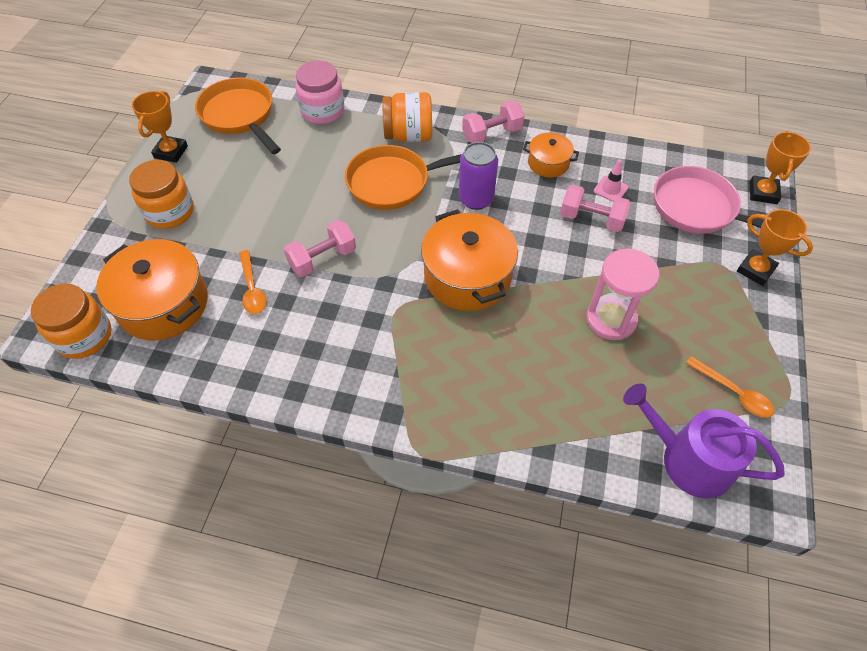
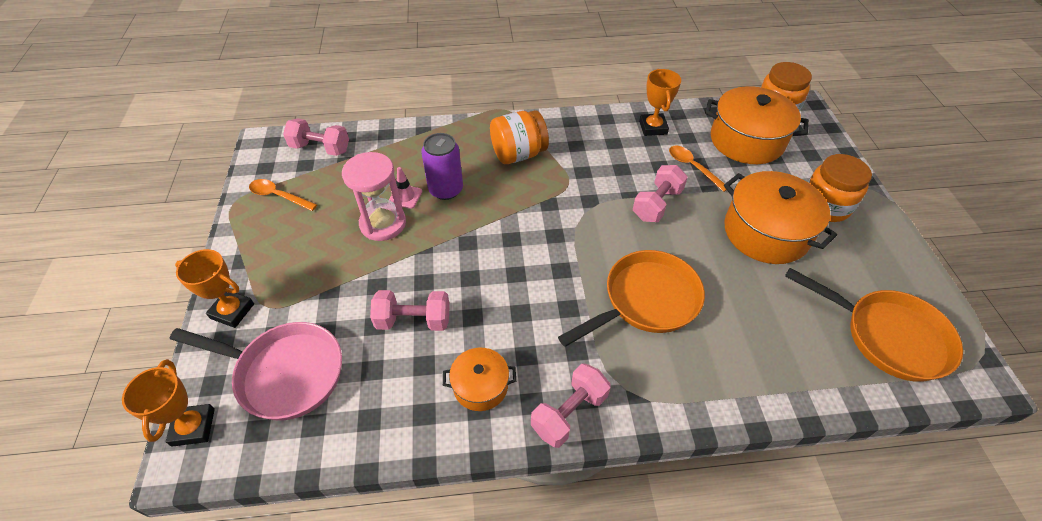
camera: 160 degrees right, 5 degrees down
(171, 152) = (900, 265): orange trophy -> orange trophy (653, 127)
(322, 111) = (803, 378): pink jar -> none
(408, 135) = (671, 374): orange jar -> orange jar (518, 154)
(467, 276) = (522, 225): orange pot -> orange pot (766, 232)
(476, 199) = (548, 307): purple can -> purple can (446, 190)
(610, 189) = (395, 369): pink traffic cone -> pink traffic cone (405, 196)
(688, 459) = (320, 148): purple watering can -> pink dumbbell

